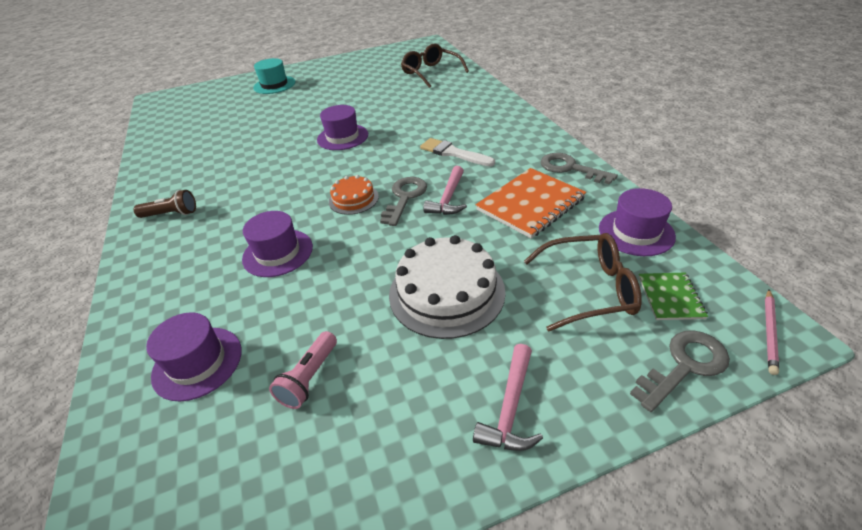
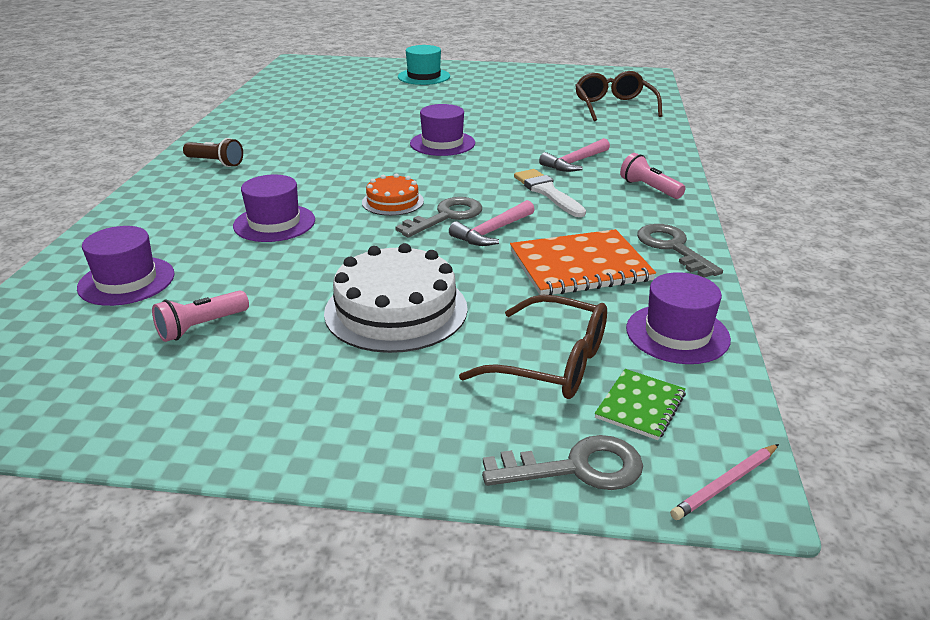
camera: 25 degrees right, 10 degrees down
(510, 408) = (350, 422): pink hammer -> pink hammer (574, 162)
(513, 128) = (649, 188): none -> pink flashlight

